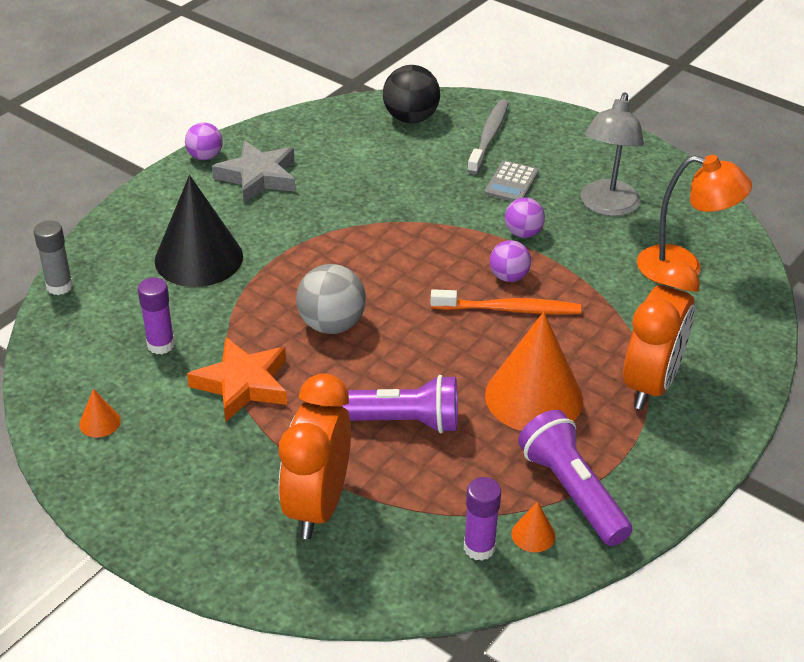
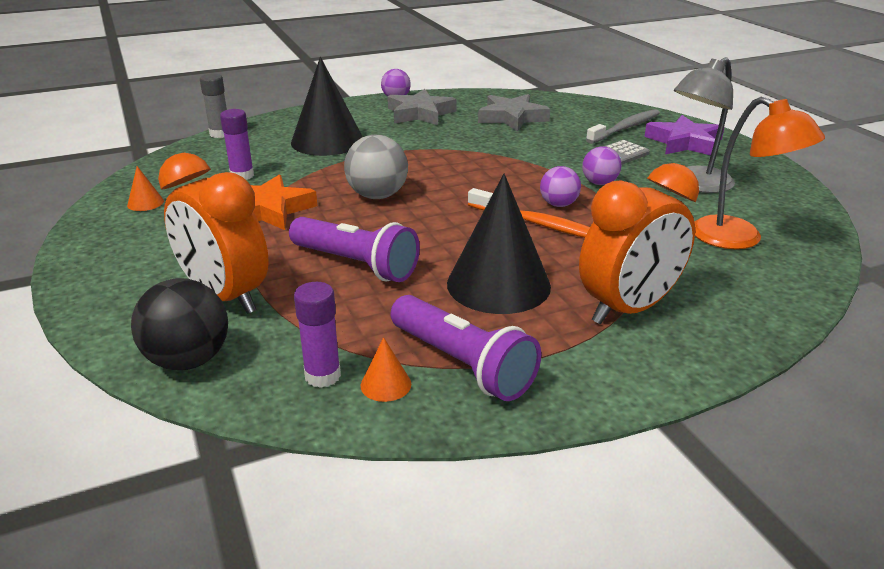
camera: 30 degrees right, 10 degrees down
(317, 505) = (225, 297): orange clock -> orange clock turned 90 degrees counterclockwise
(363, 154) = (512, 118): none -> grey star
(411, 118) = (570, 108): black ball -> black ball (188, 360)
(534, 397) = (498, 284): orange cone -> black cone
(558, 144) = (684, 143): none -> purple star
(572, 491) = (462, 364): purple flashlight -> purple flashlight turned 135 degrees clockwise

